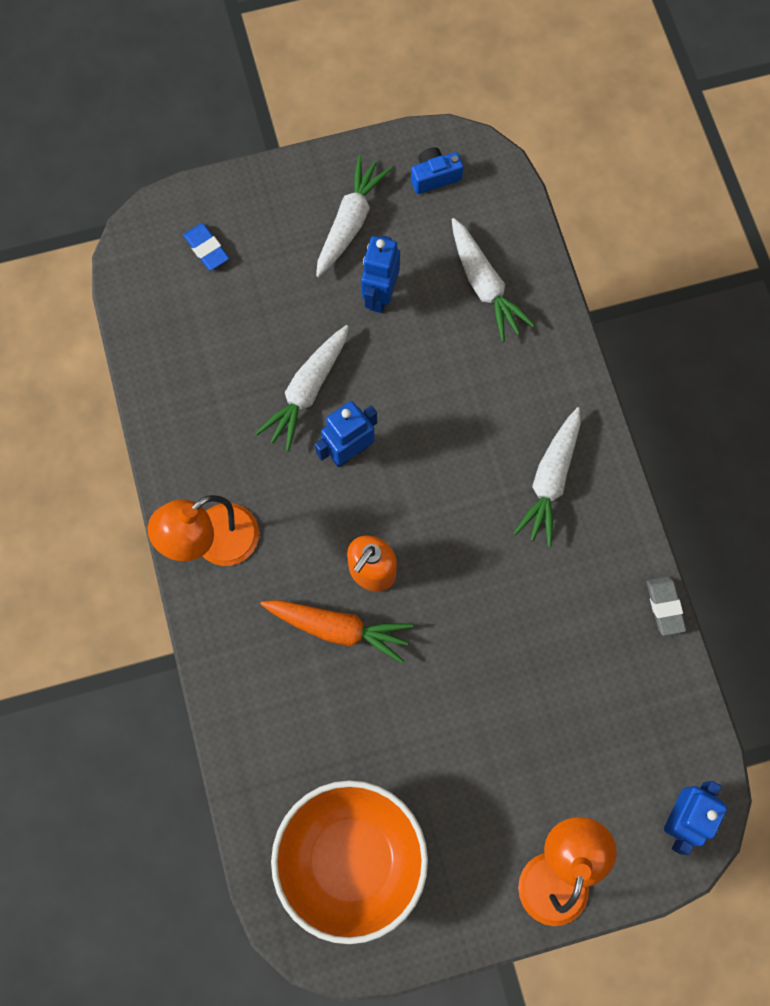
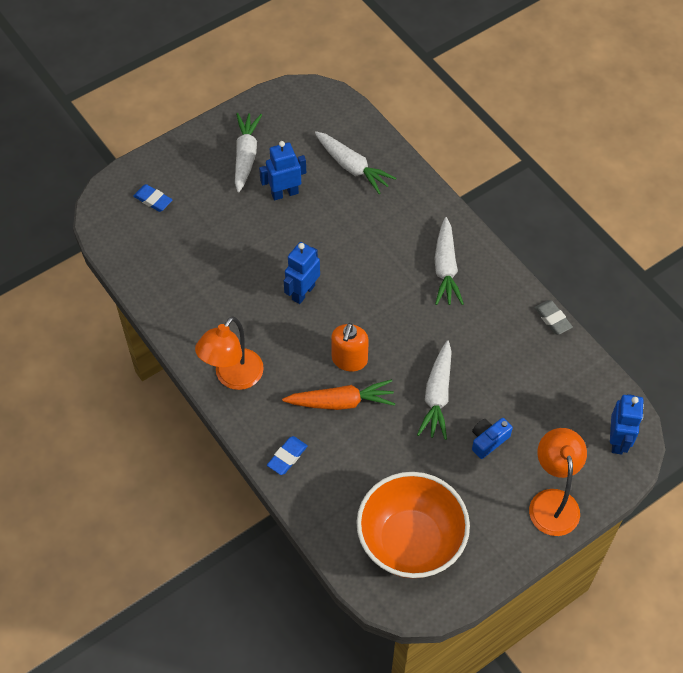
camera: 20 degrees left, 15 degrees down
(240, 681) = (287, 457): none -> blue eraser
(307, 391) = (259, 265): white carrot -> white carrot (437, 396)
(380, 295) = (284, 193): blue robot -> blue robot turned 75 degrees clockwise
(434, 177) = (291, 113): blue camera -> blue camera (488, 440)

